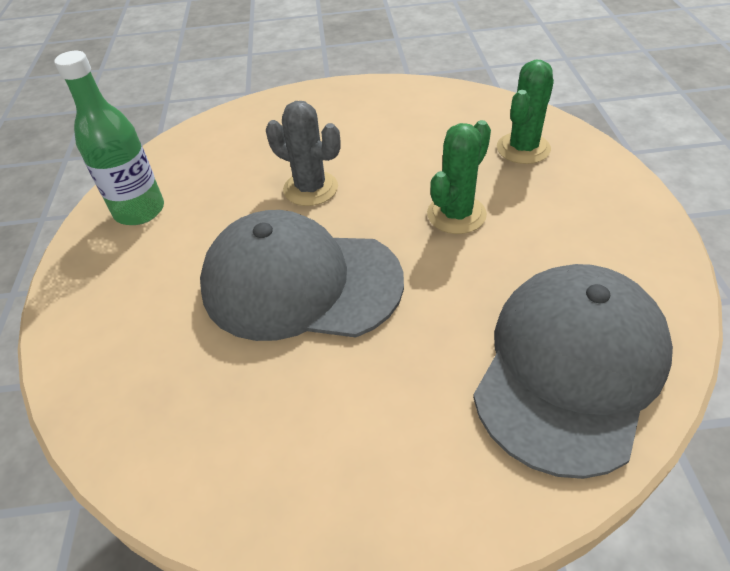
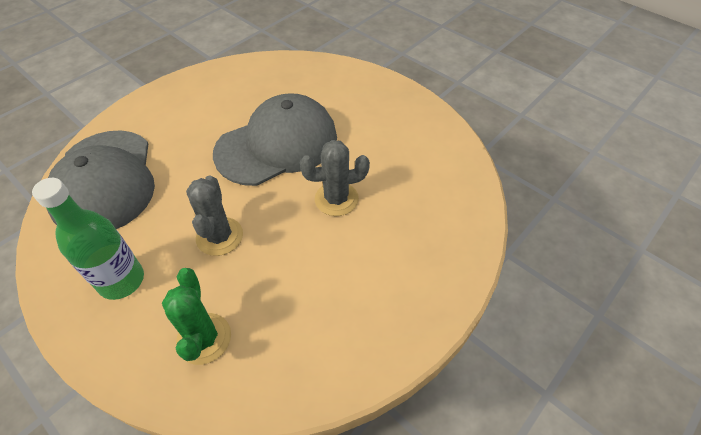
camera: 135 degrees right, 5 degrees up
(139, 211) = (417, 128): green bottle -> green bottle (121, 280)
(456, 214) = (219, 236): green cactus -> grey cactus

